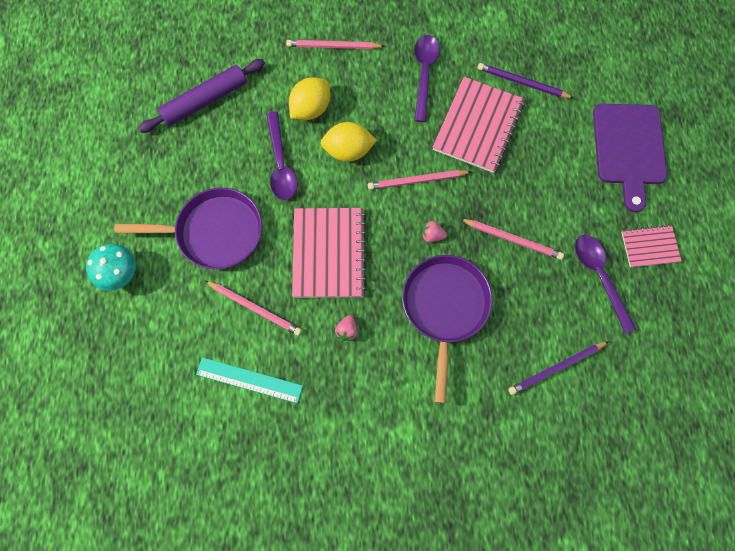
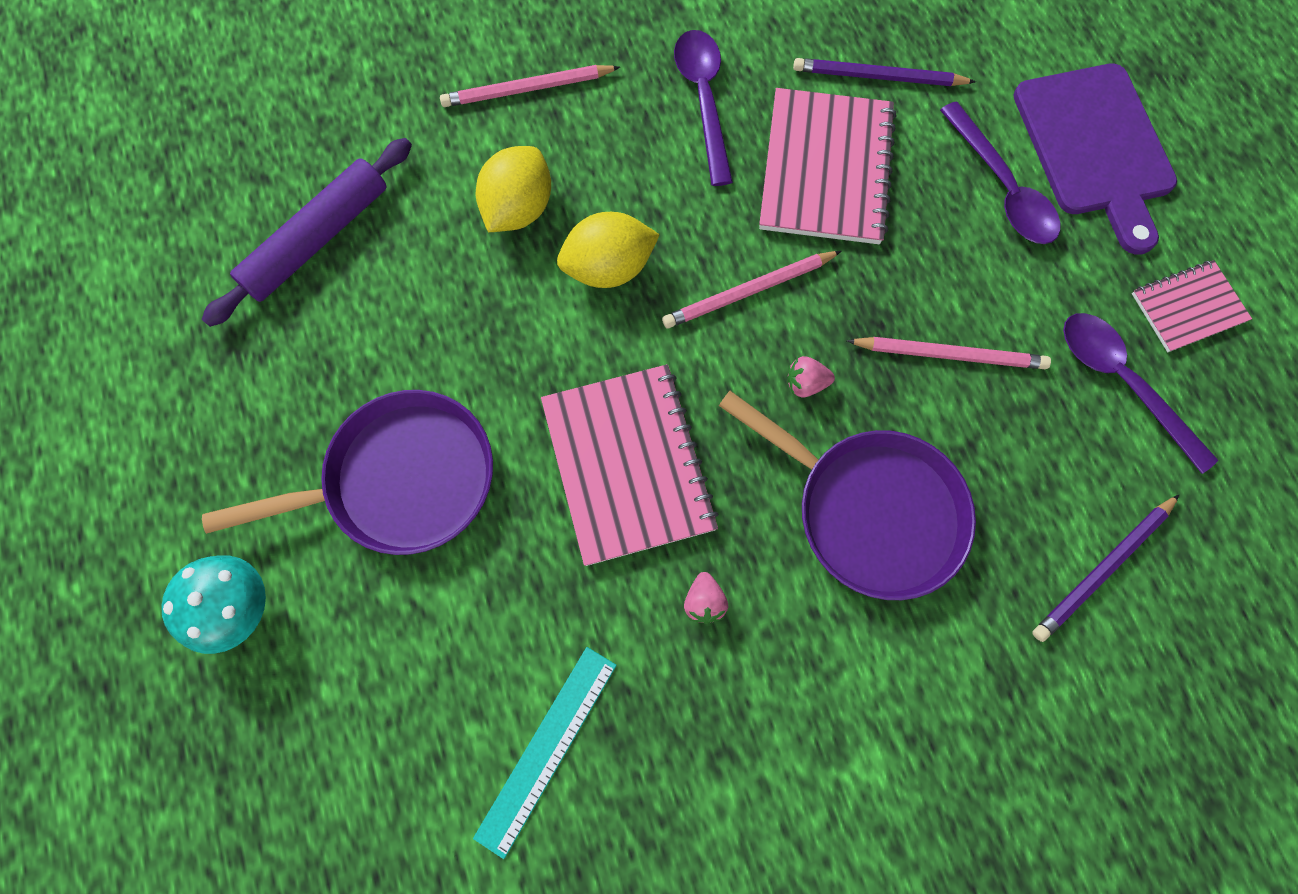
camera: 15 degrees left, 0 degrees up
(249, 380) = (546, 749): turquoise ruler -> turquoise ruler turned 60 degrees counterclockwise
(255, 308) = (518, 605): pink pencil -> none
(281, 164) = (491, 321): purple spoon -> purple spoon (1002, 187)
(445, 308) = (869, 510): purple pan -> purple pan turned 135 degrees clockwise

